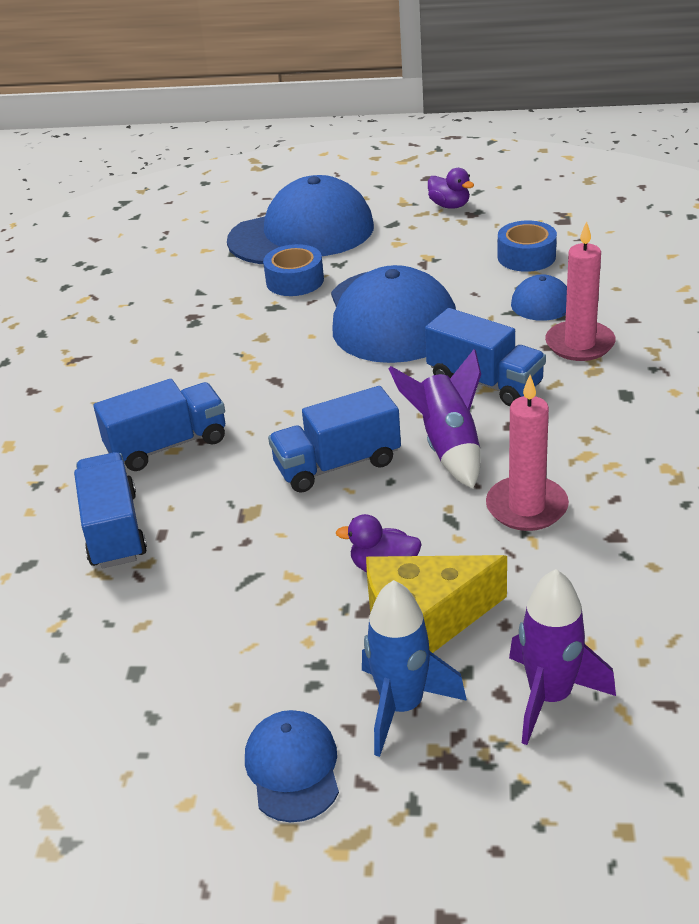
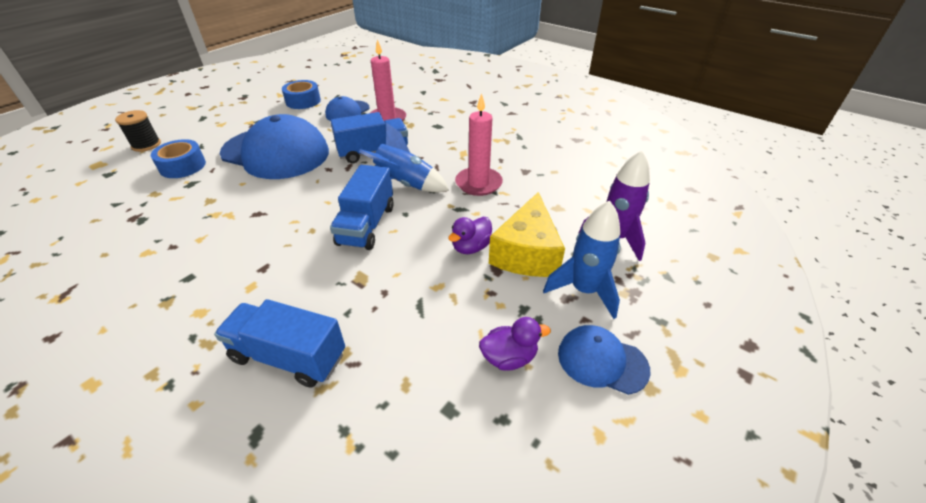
camera: 60 degrees left, 5 degrees up
(167, 445) = (242, 287): blue truck -> none
(302, 234) = (146, 145): blue cap -> black spool
(448, 446) = (405, 184): purple rocket -> blue rocket
(450, 205) = (224, 99): purple duck -> purple duck (509, 357)

